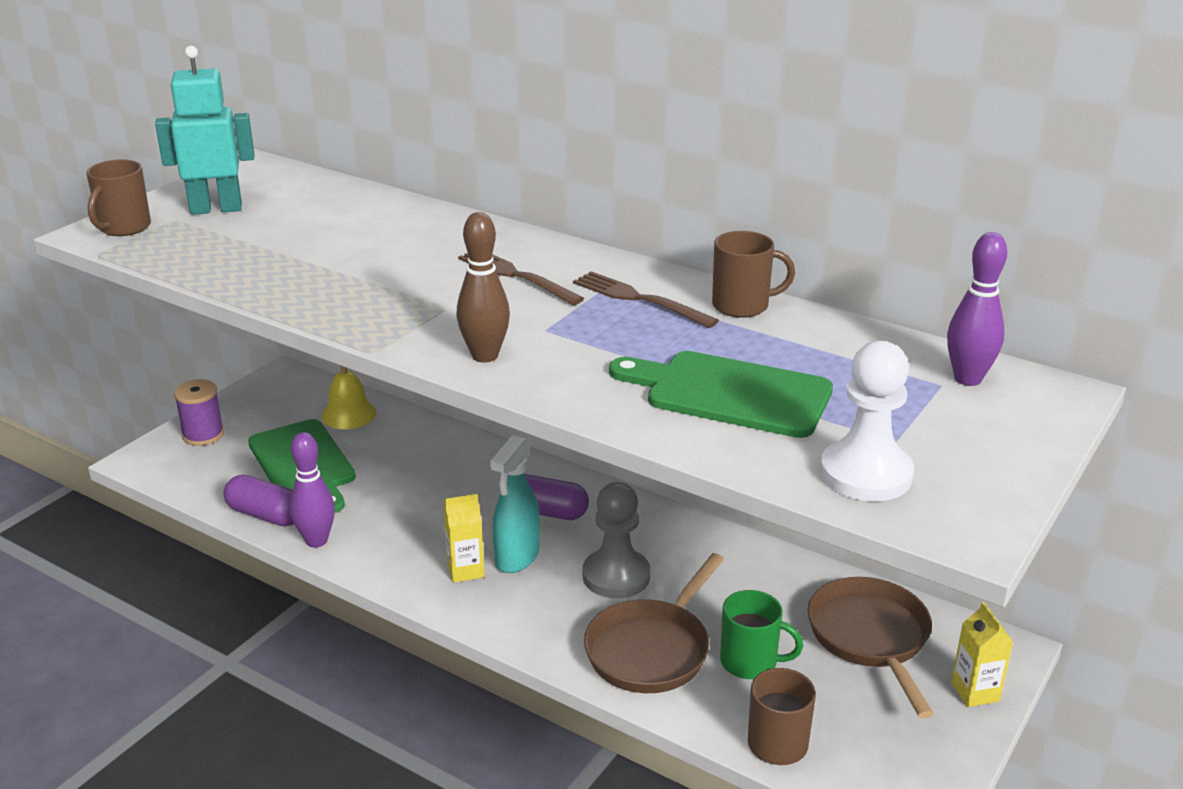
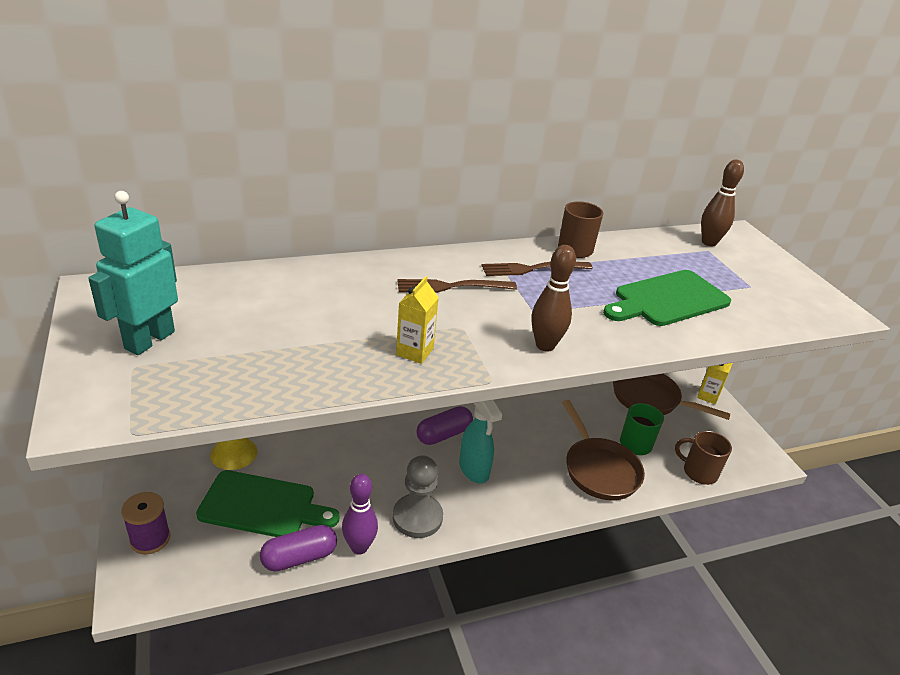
camera: 55 degrees left, 5 degrees up
(124, 228) = (101, 397): brown mug -> none
(465, 570) = (464, 497): yellow carton -> yellow carton (414, 352)
(616, 576) = (528, 444): grey pawn -> grey pawn (417, 517)
(865, 474) = (776, 309): white pawn -> none
(967, 379) = (709, 242): purple bowling pin -> brown bowling pin

